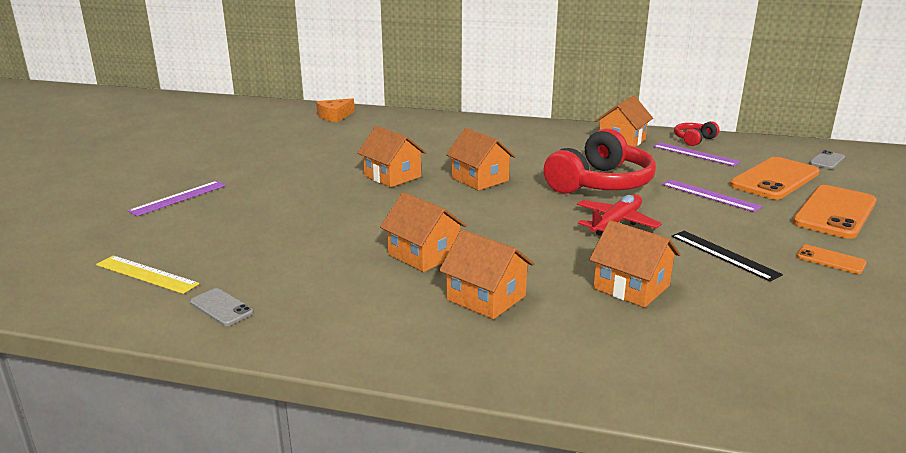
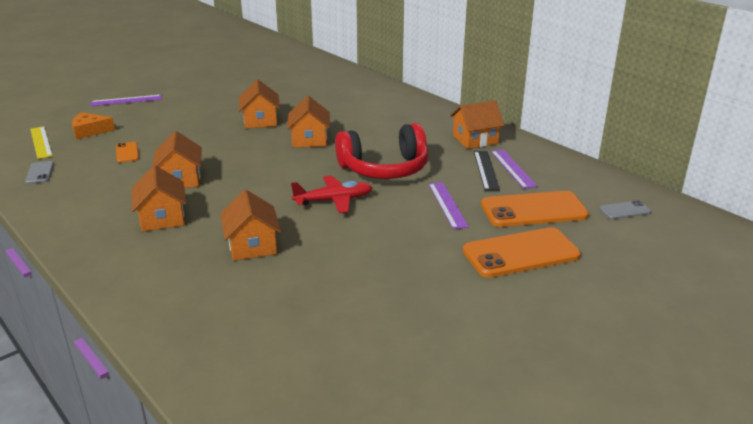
camera: 35 degrees right, 5 degrees up
(335, 116) = (308, 64): orange cheese -> orange cheese (90, 131)
(693, 139) = (540, 156): red headphones -> none
(724, 255) = (357, 250): black ruler -> black ruler (486, 170)
(830, 260) = (428, 284): orange phone -> orange phone (127, 152)

